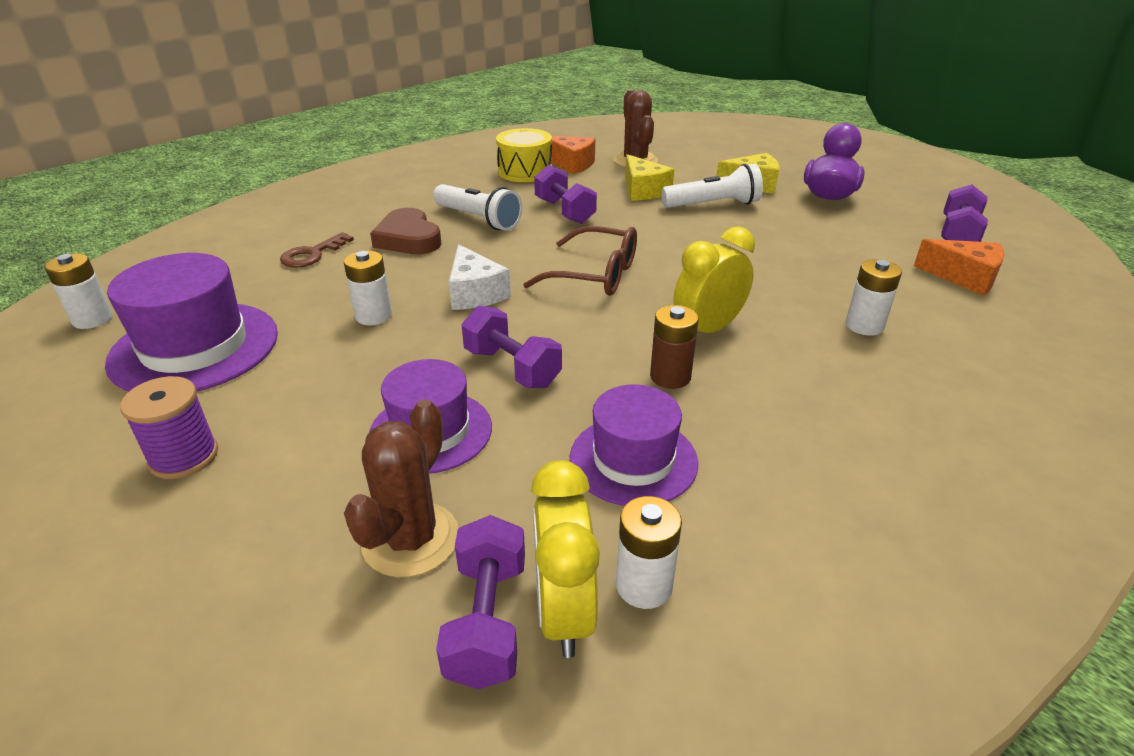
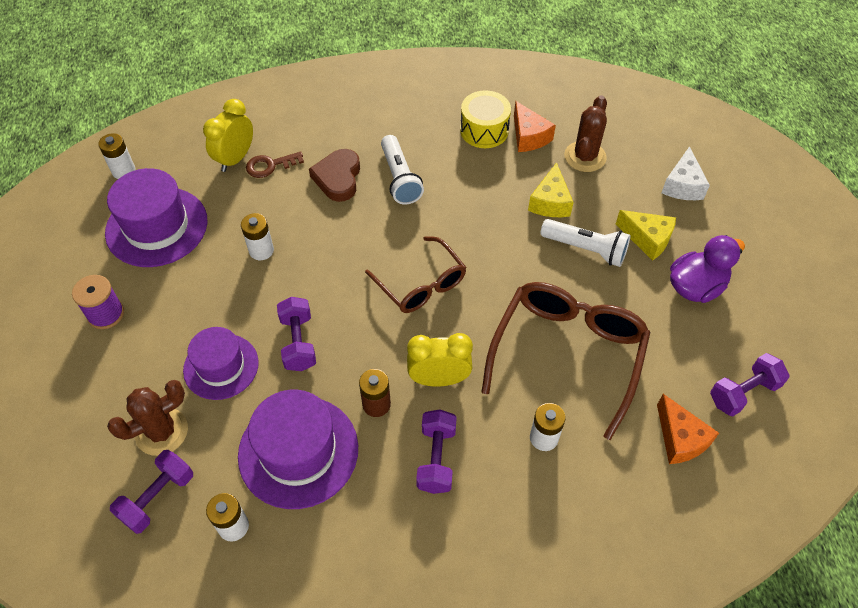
camera: 35 degrees right, 20 degrees up
(475, 293) = (333, 261): white cheese -> white cheese (682, 185)
(563, 612) = (190, 515): yellow clock -> yellow clock (235, 159)
(564, 211) = (467, 199): purple dumbbell -> purple dumbbell (436, 458)
(633, 460) = (298, 451): purple hat -> purple hat, size x1.51
(797, 267) = (567, 355): none -> brown glasses

